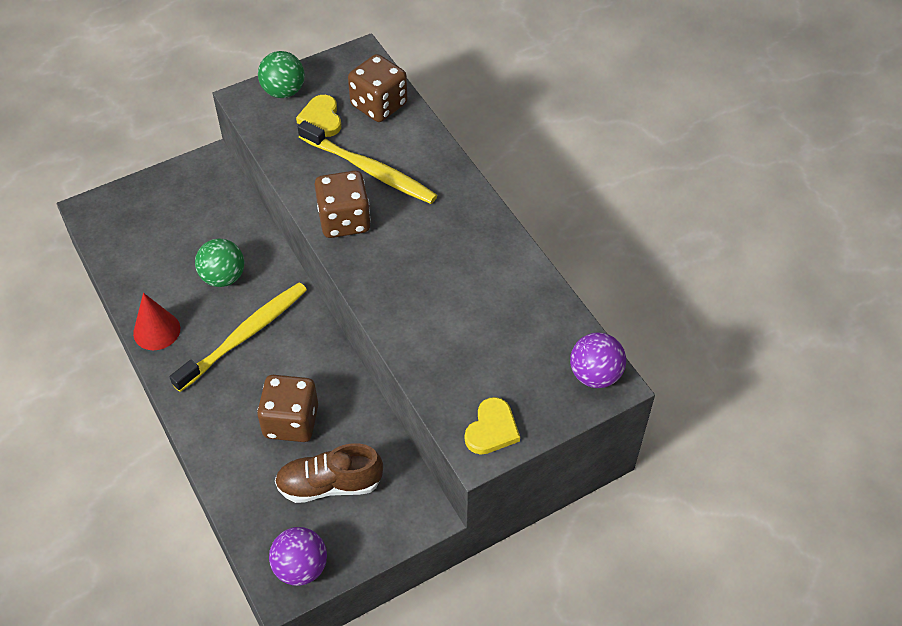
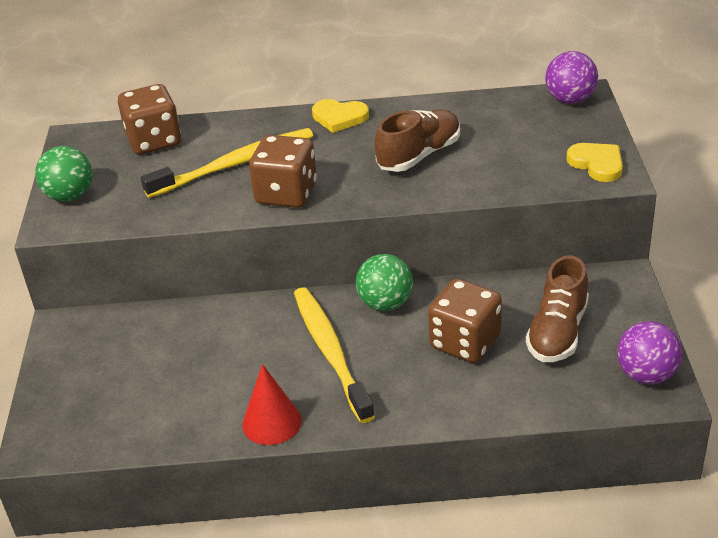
camera: 60 degrees left, 15 degrees down
(223, 277) = (237, 351): green ball -> green ball (385, 304)
(321, 118) = (135, 179): yellow heart -> yellow heart (339, 118)
(442, 289) = (419, 155): none -> brown shoe

